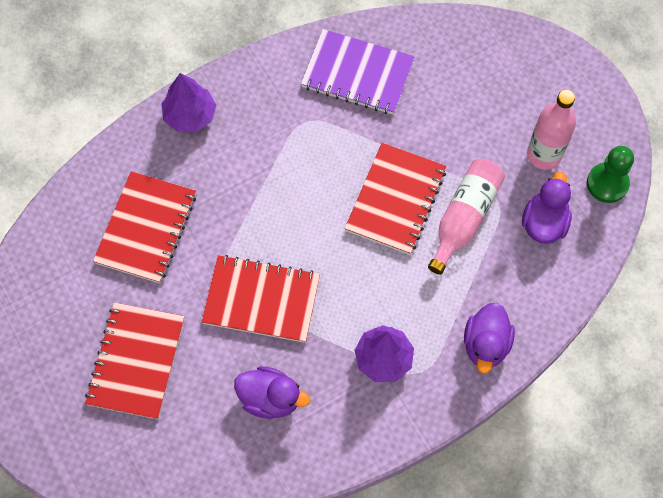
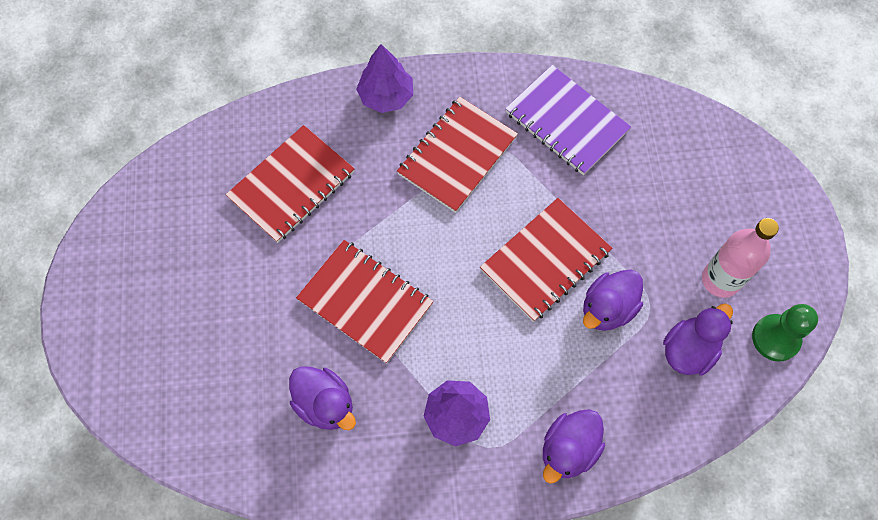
camera: 25 degrees right, 0 degrees up
(136, 361) = (218, 308): red notebook -> red notebook (457, 156)
(464, 217) = (607, 308): pink bottle -> purple duck

